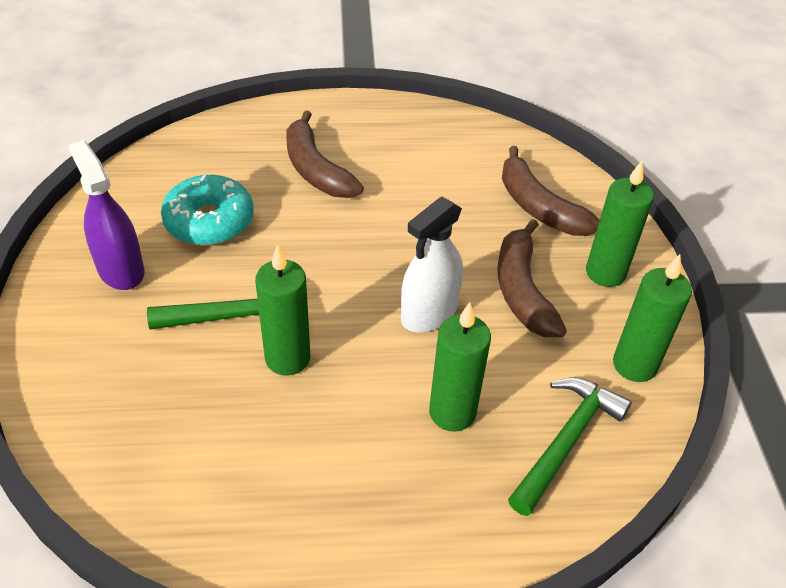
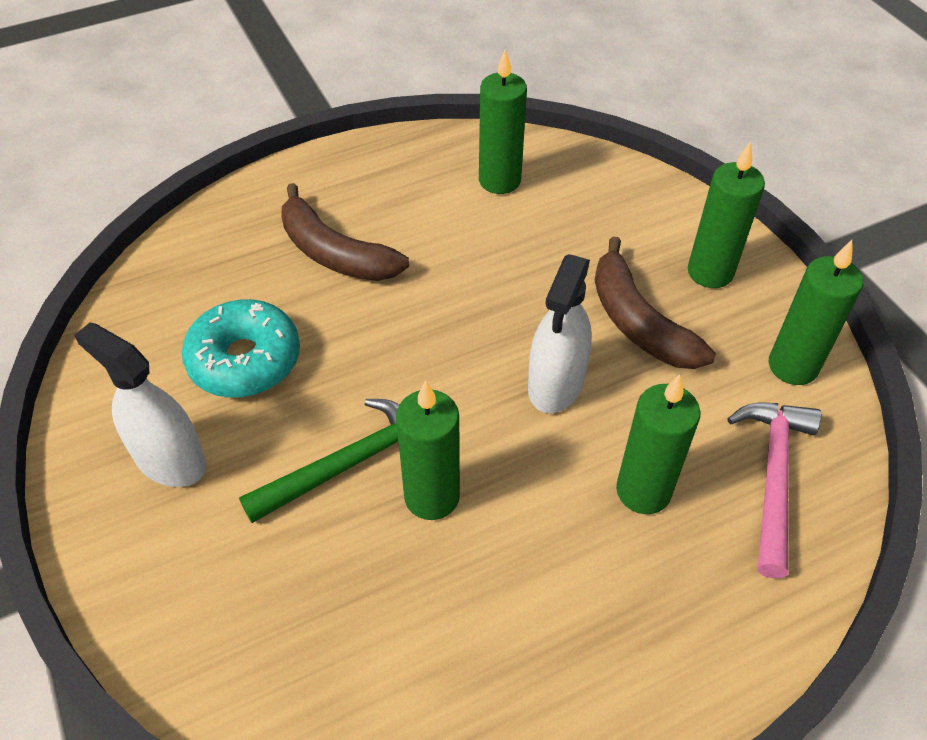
camera: 20 degrees left, 5 degrees up
(120, 270) = (170, 460): purple spray bottle -> white spray bottle
(471, 156) = (499, 180): none -> green candle
(539, 207) = (603, 219): brown banana -> none
(566, 441) = (773, 477): green hammer -> pink hammer

